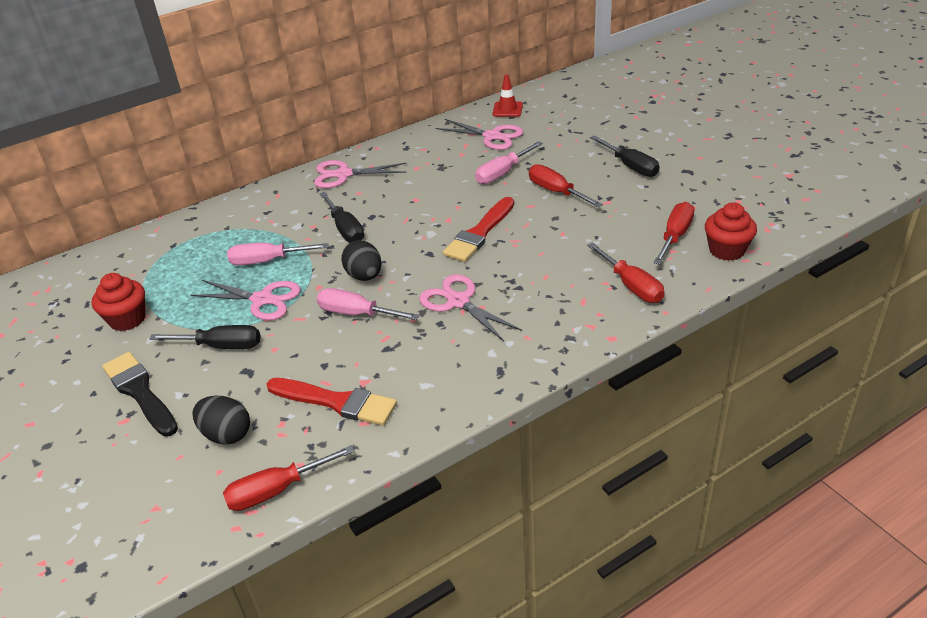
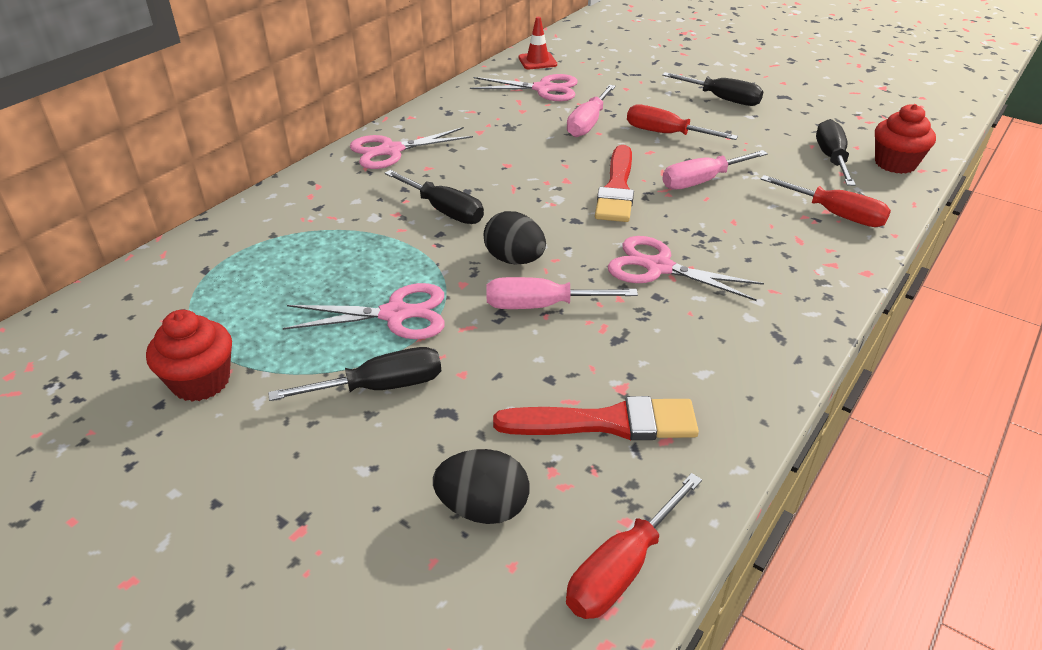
camera: 25 degrees left, 0 degrees up
(140, 392) = (296, 482): black brush -> none
(267, 261) = (365, 265): pink screwdriver -> pink screwdriver (701, 181)
(675, 236) = (831, 158): red screwdriver -> black screwdriver

